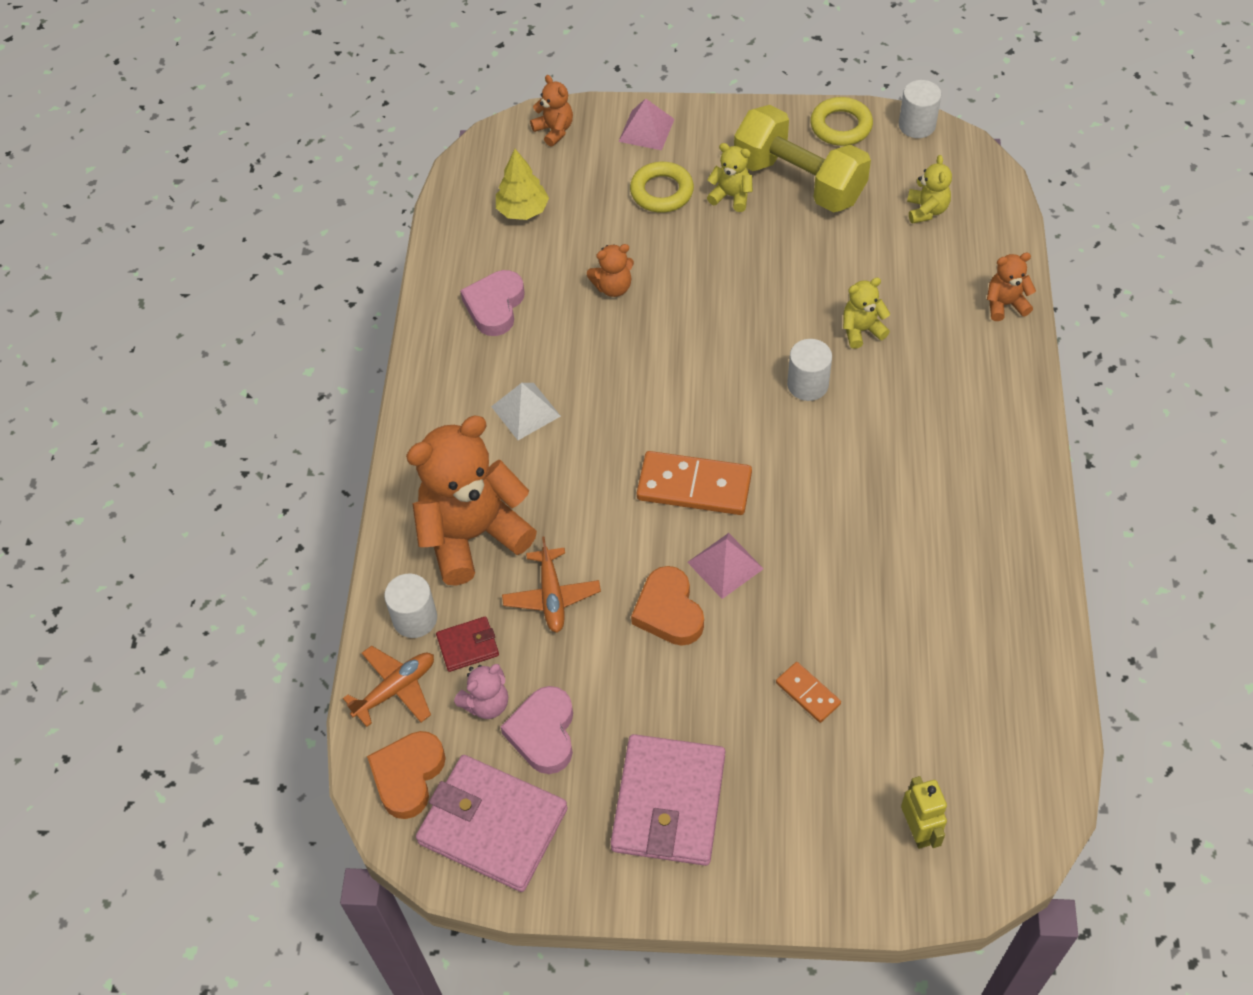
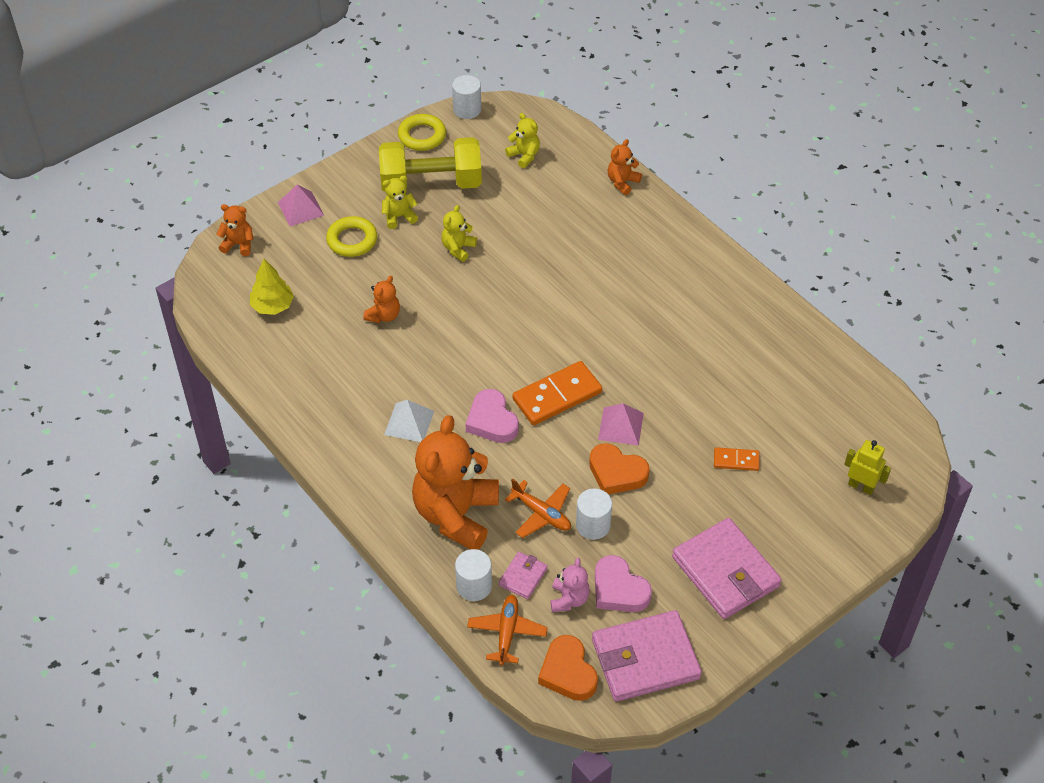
camera: 45 degrees left, 5 degrees down
(468, 646) = (523, 577): red wallet -> pink wallet
(495, 306) = (319, 375): pink heart -> pink heart (492, 421)
(807, 384) = (560, 296): white cylinder -> white cylinder (593, 525)
(861, 330) = (559, 246): yellow teddy bear -> yellow teddy bear (458, 248)

